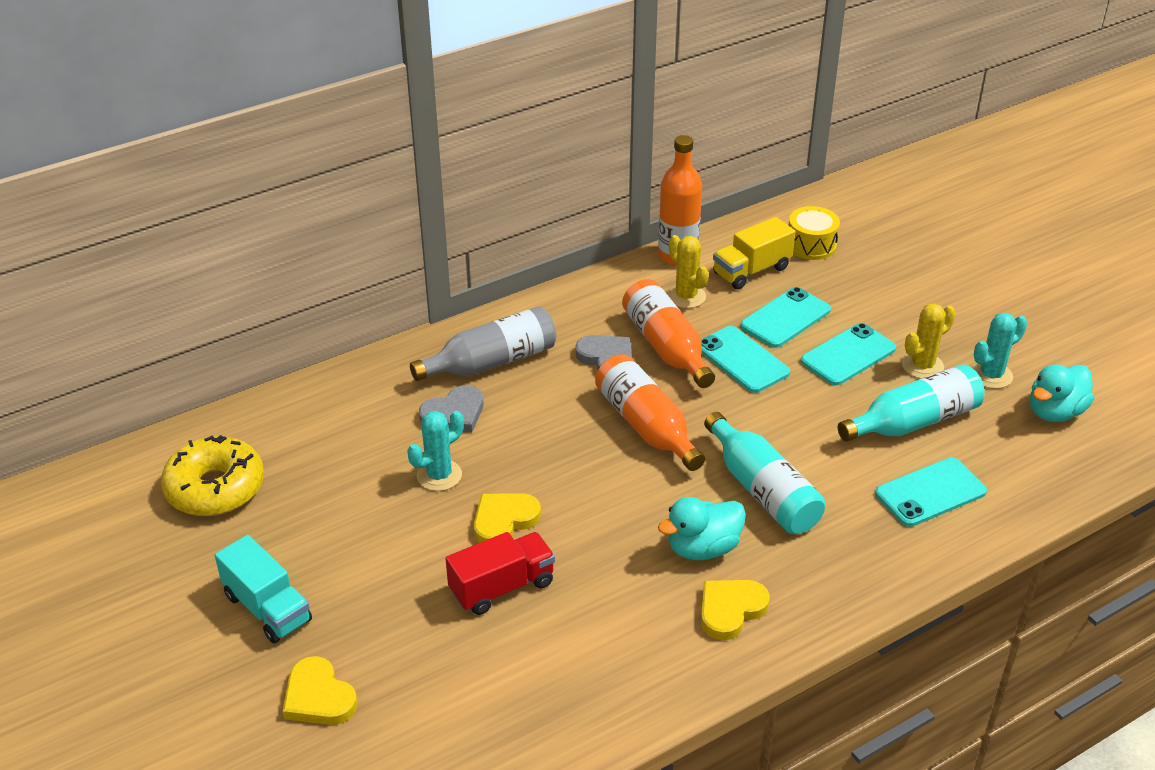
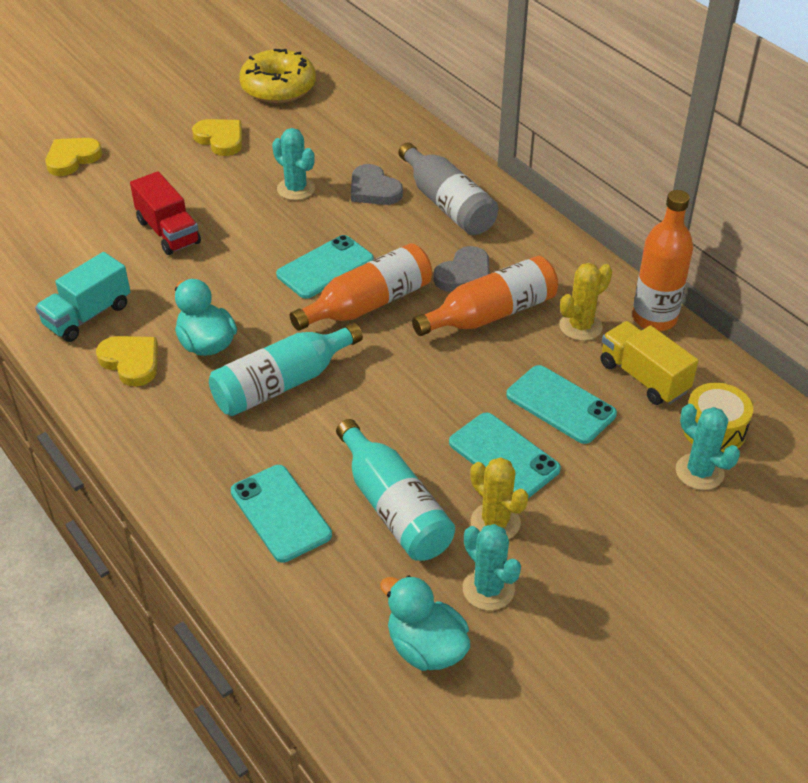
camera: 85 degrees right, 5 degrees up
(267, 608) = (156, 127): turquoise truck -> turquoise truck (88, 315)
(504, 521) = (242, 227): yellow heart -> yellow heart (220, 139)
(742, 360) = (480, 369): turquoise phone -> turquoise phone (325, 267)
(856, 258) = (699, 472): none -> turquoise cactus

